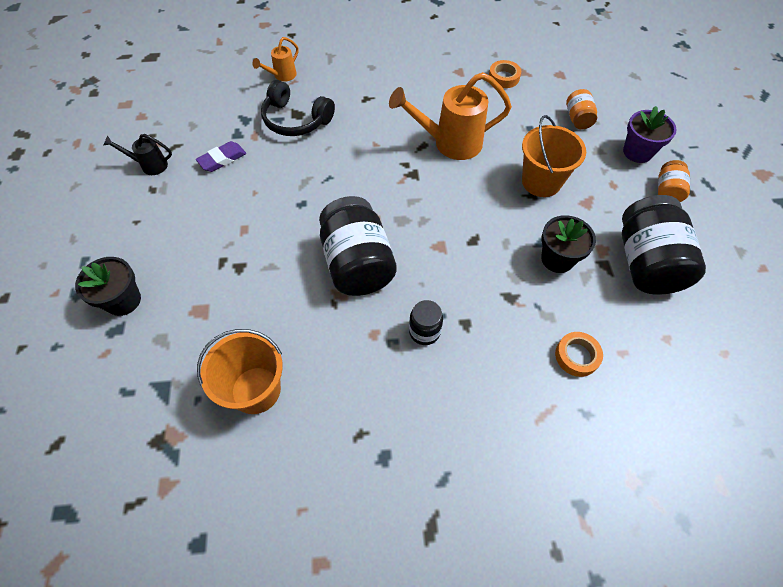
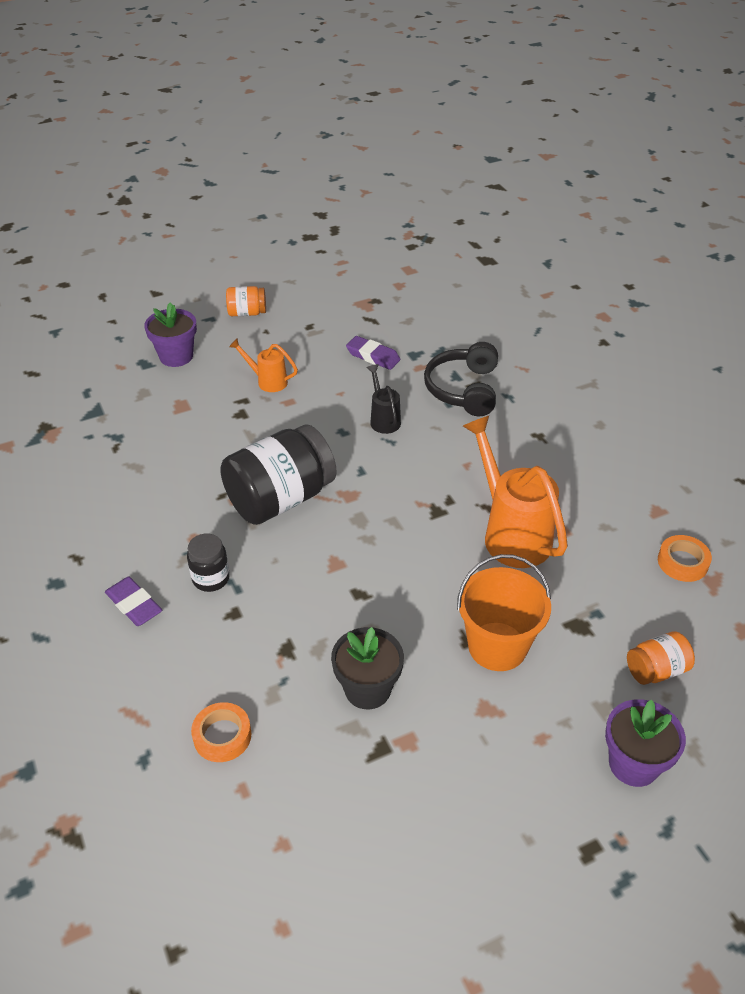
camera: 70 degrees right, 15 degrees down
(123, 300) = (176, 356): black flower pot -> purple flower pot
(149, 165) = (338, 314): black watering can -> black watering can (383, 419)
(256, 390) = (107, 470): orange bucket -> none
(282, 76) = (526, 357): orange watering can -> orange watering can (267, 381)
(433, 395) = (134, 605): none -> purple eraser
(646, 263) = (407, 801): black jar -> none
(667, 191) = (570, 817): orange jar -> orange jar (247, 313)

